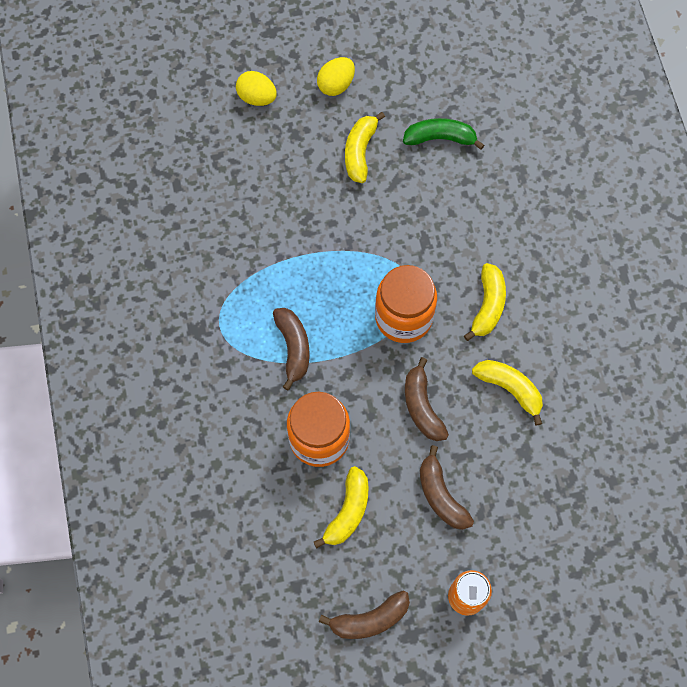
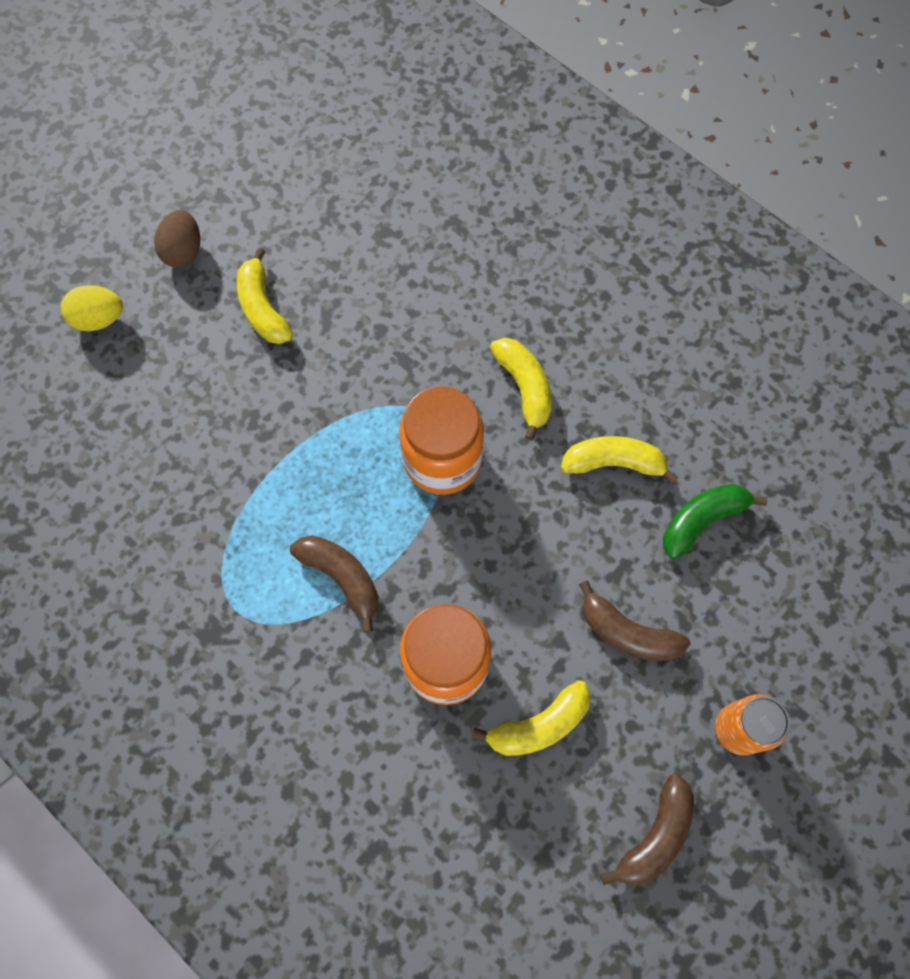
camera: 35 degrees left, 0 degrees up
(336, 85) = (183, 251): yellow egg -> brown egg
(348, 511) = (539, 725): yellow banana -> yellow banana turned 75 degrees clockwise
(422, 406) = (534, 546): brown banana -> none
(440, 138) = (342, 240): green banana -> green banana (702, 520)

